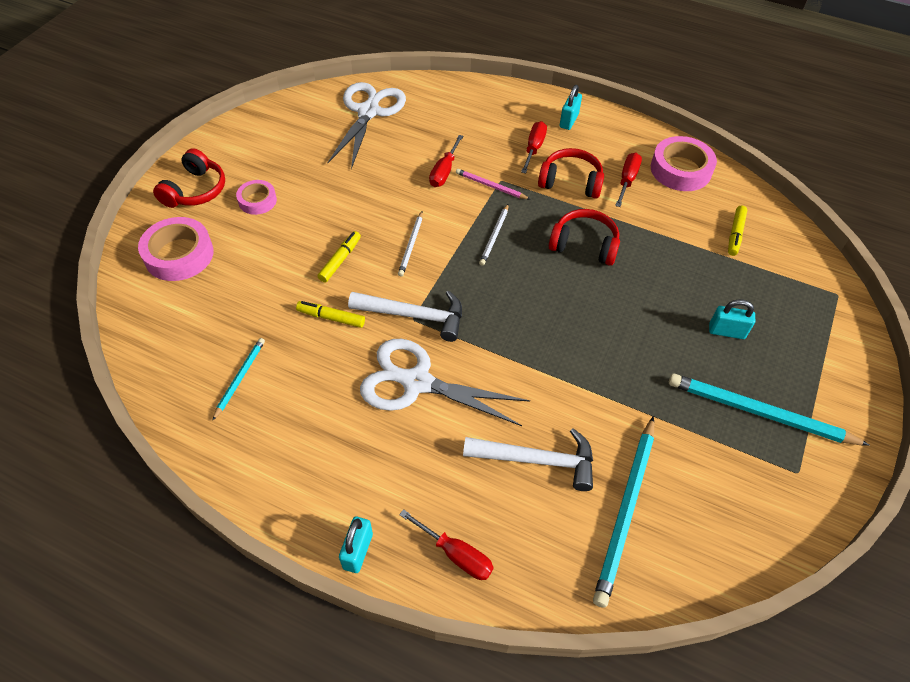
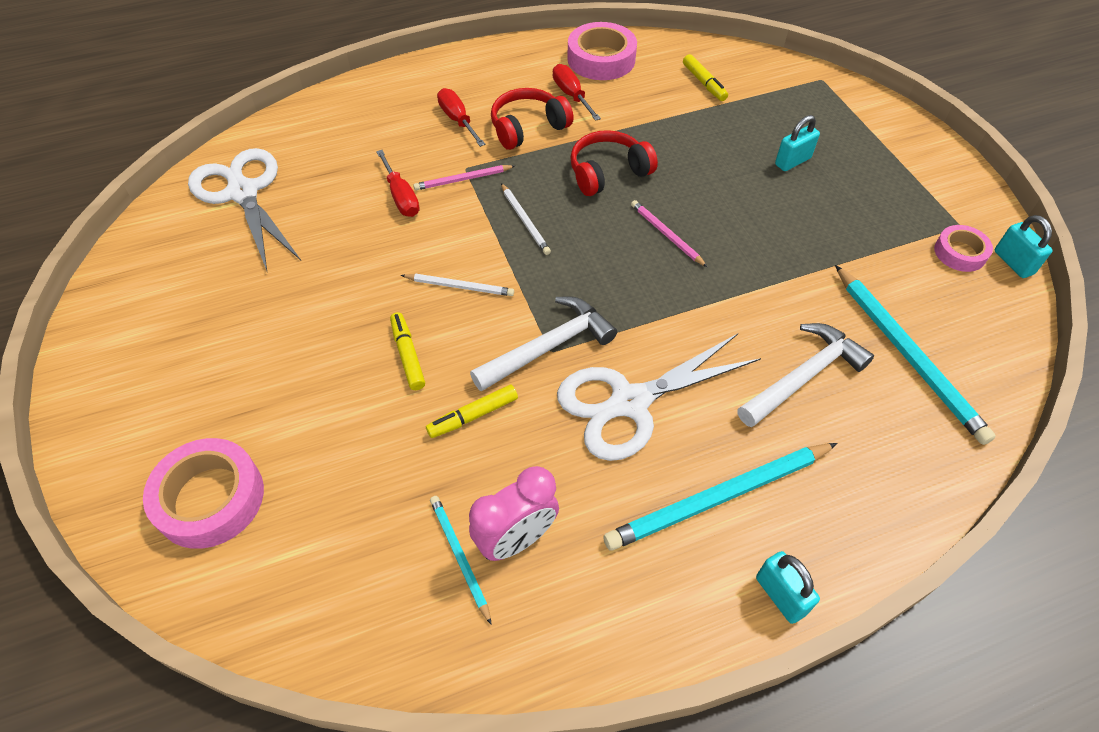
camera: 45 degrees left, 0 degrees up
(195, 190) = (134, 415): red headphones -> none
(257, 201) = (232, 368): pink tape -> pink tape (960, 253)
(273, 395) = (516, 539): none -> pink clock
(411, 245) = (460, 286): white pencil -> white pencil turned 45 degrees counterclockwise
(456, 554) = (851, 512): red screwdriver -> none
(568, 121) = (457, 77): turquoise padlock -> turquoise padlock (1013, 263)
(569, 309) = (666, 235): none -> pink pencil
(759, 413) = (887, 204): turquoise pencil -> turquoise pencil (719, 498)

